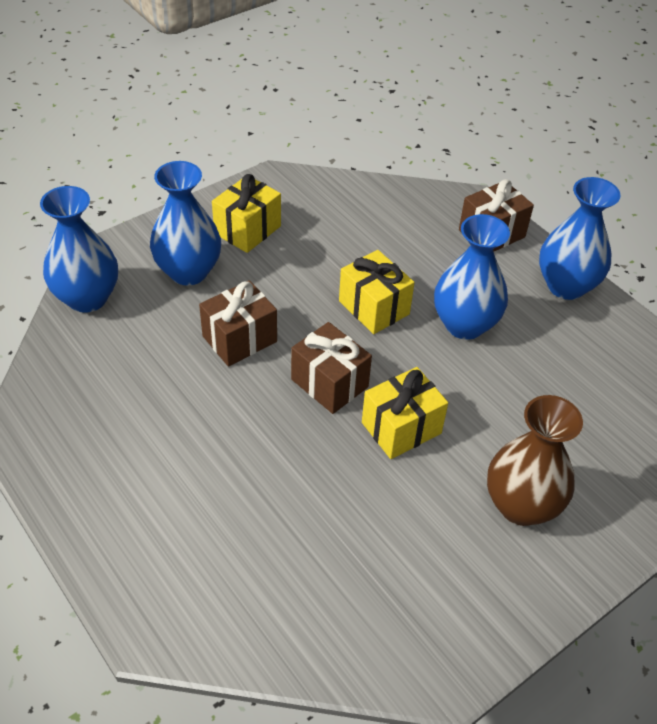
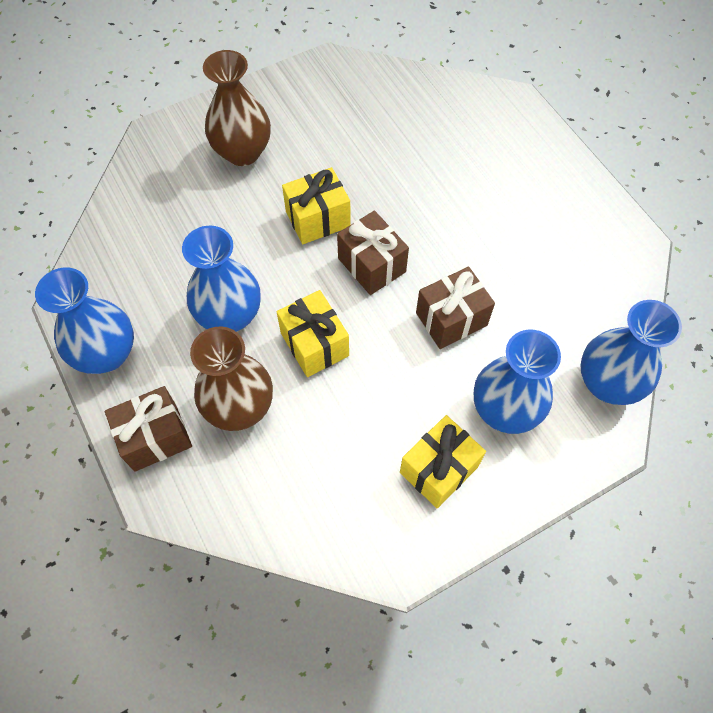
camera: 170 degrees left, 15 degrees up
(428, 257) = (239, 407): none -> brown vase

